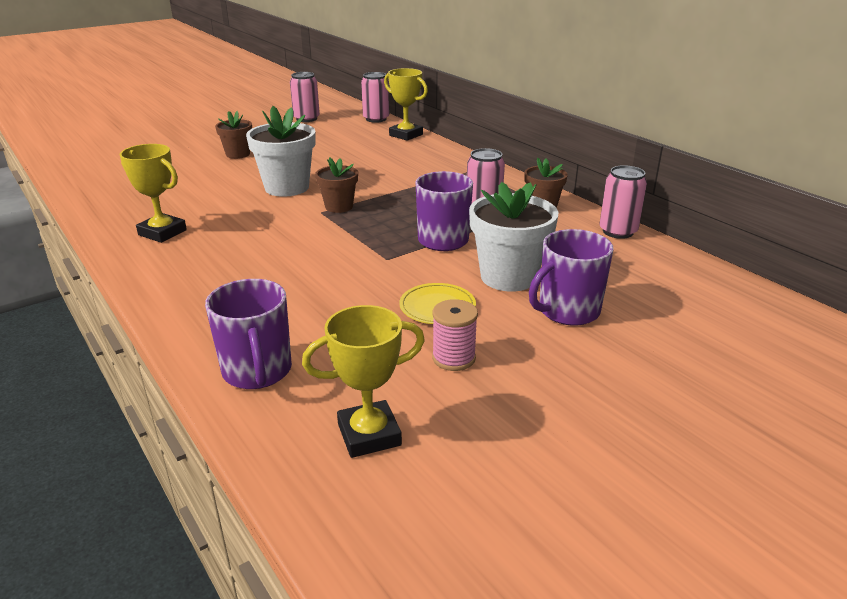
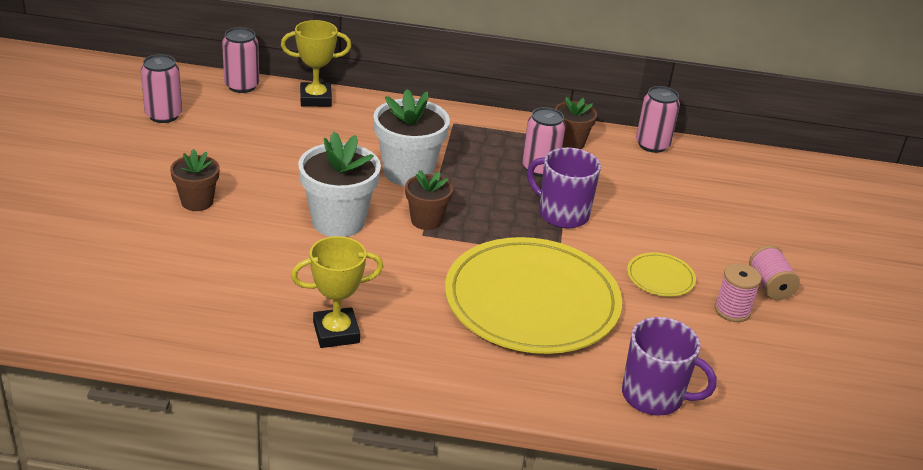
camera: 50 degrees left, 5 degrees up
(307, 273) = (532, 301): none -> yellow plate
(369, 434) = (779, 389): yellow trophy -> none
(508, 277) = (657, 226): white flower pot -> white flower pot (408, 172)
(532, 361) = (769, 286): none -> pink spool
(567, 311) = (729, 235): purple mug -> none

